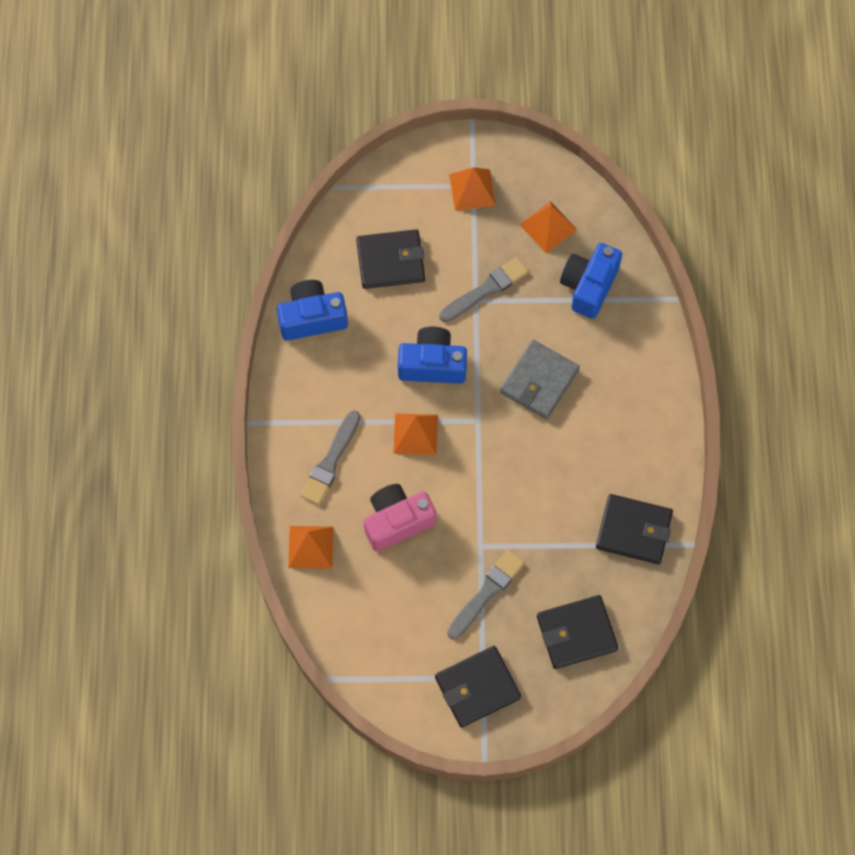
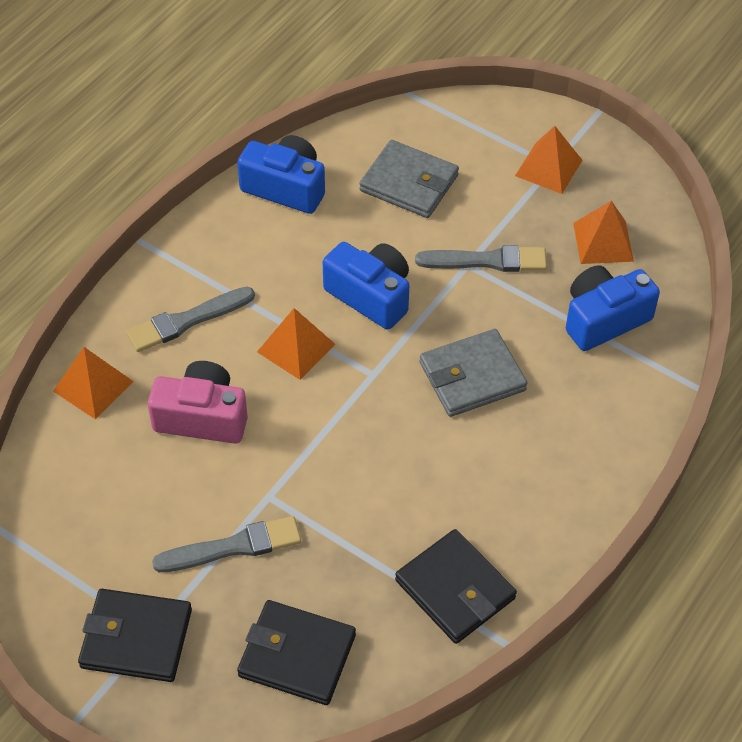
camera: 35 degrees right, 15 degrees down
(391, 261) = (409, 183): black wallet -> grey wallet

